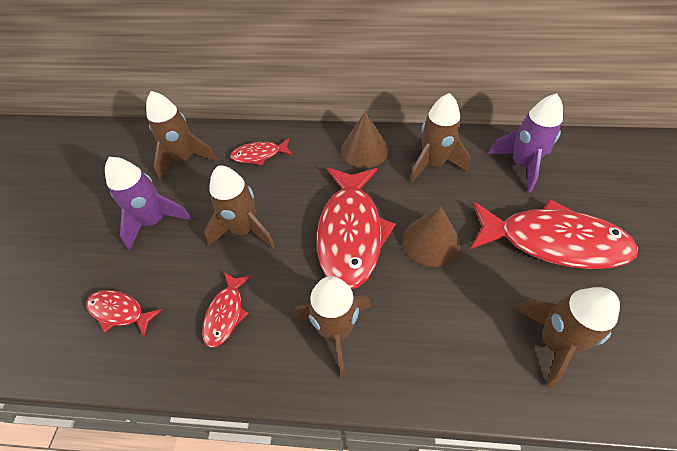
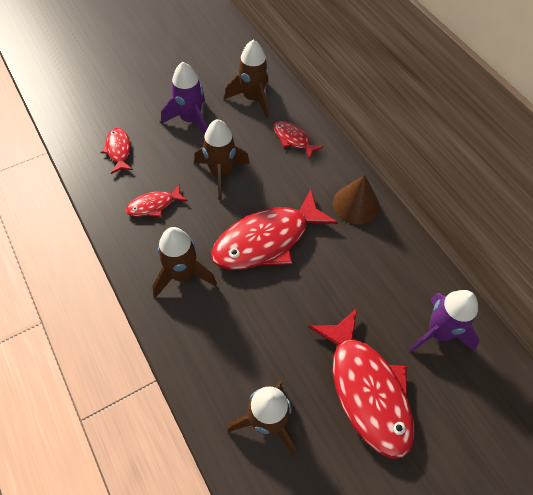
camera: 50 degrees right, 5 degrees up
(431, 241) = (299, 298): brown cone -> none
(433, 164) = (382, 262): brown rocket -> none

